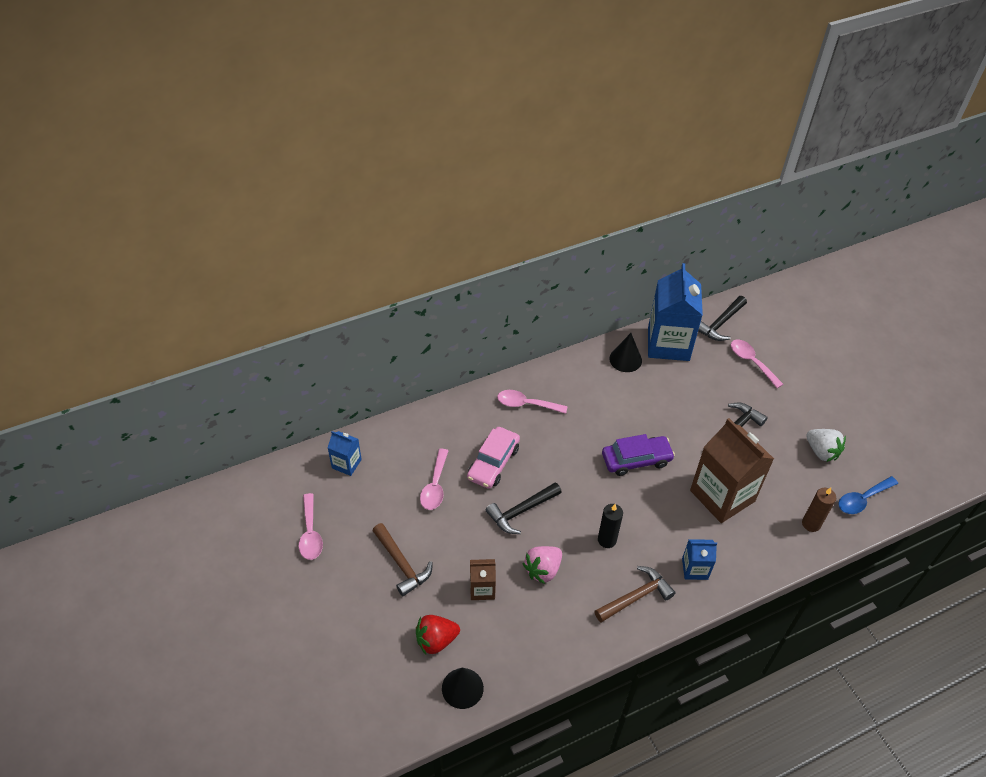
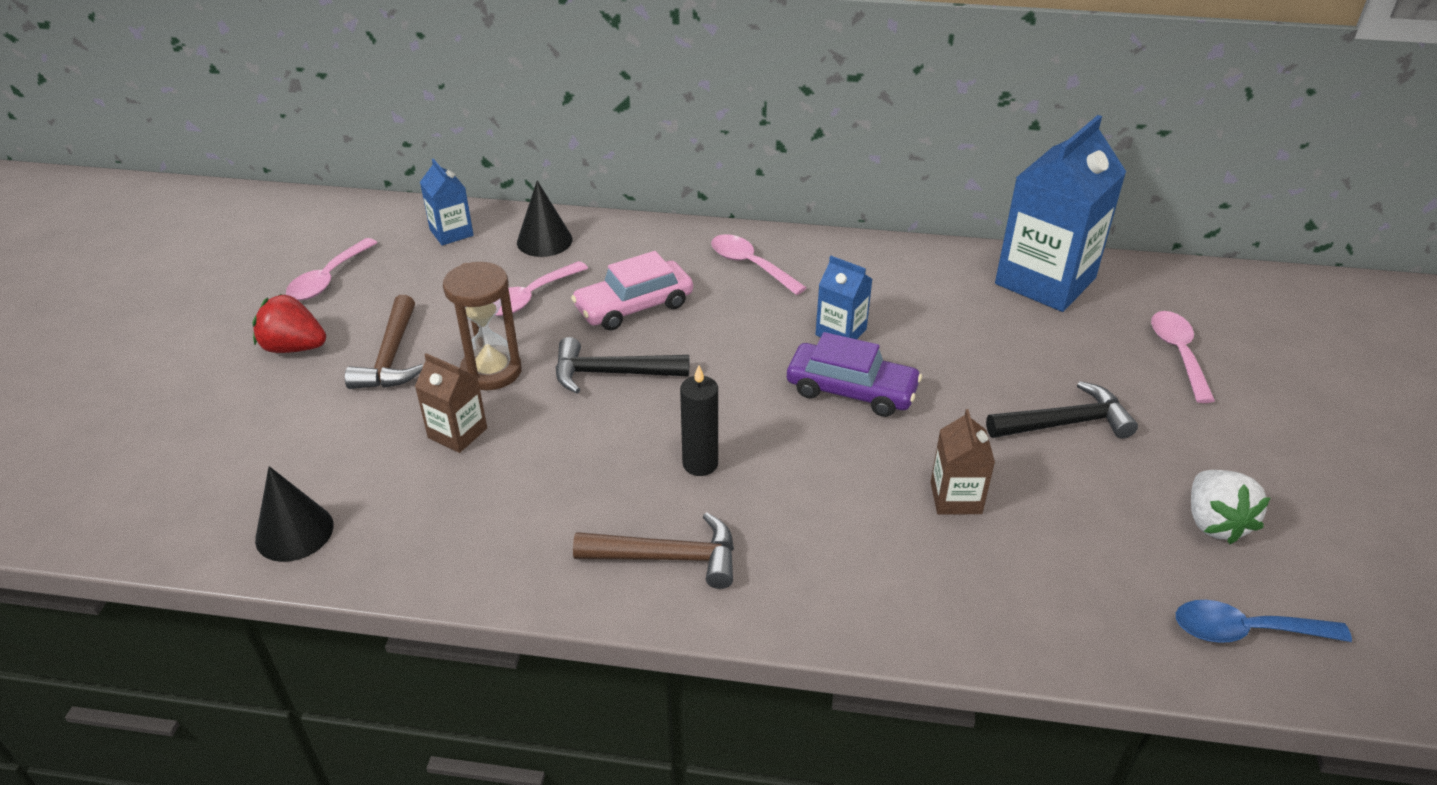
camera: 35 degrees right, 10 degrees down
(436, 640) = (330, 459): red strawberry -> red strawberry (294, 347)
(462, 543) = (491, 371): none -> brown hourglass
(543, 570) = (565, 453): pink strawberry -> none
(625, 359) = (954, 273): black cone -> black cone (544, 241)
(694, 569) = (806, 571): blue carton -> blue carton (841, 332)
(720, 324) = (1162, 289): black hammer -> none
(722, 496) = (956, 498): brown carton -> brown carton, size x0.48
(811, 524) = (1096, 616): brown candle -> none

